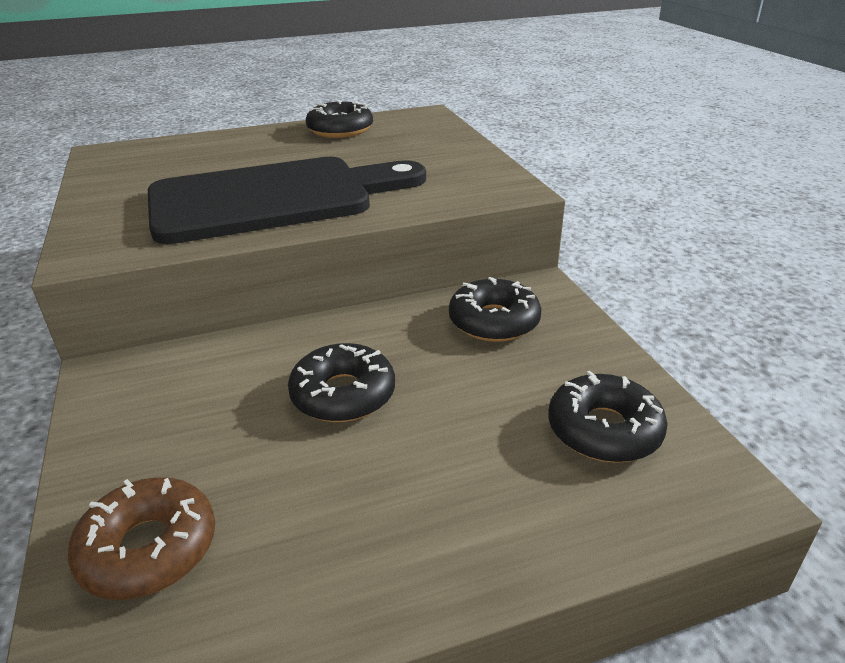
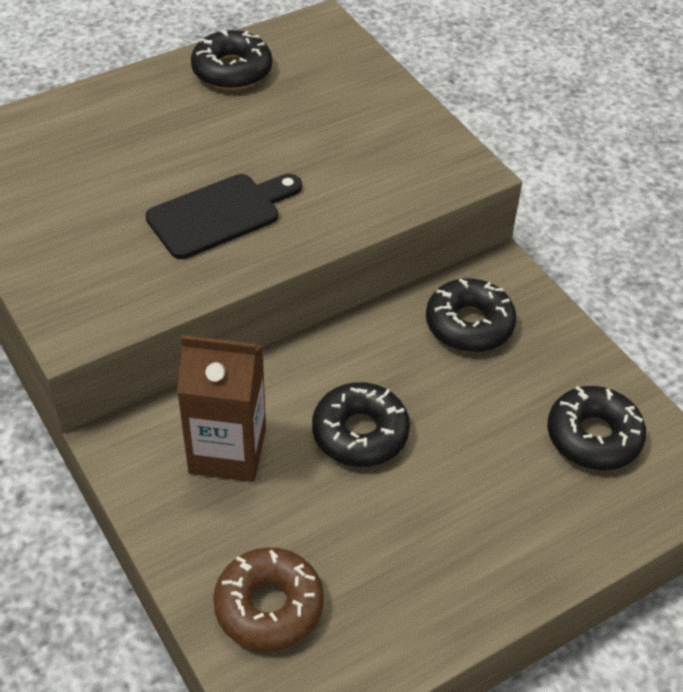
camera: 15 degrees left, 15 degrees up
(201, 392) = (227, 451): none -> brown carton
(273, 199) = (220, 214): black cutting board -> black cutting board, size x0.53

